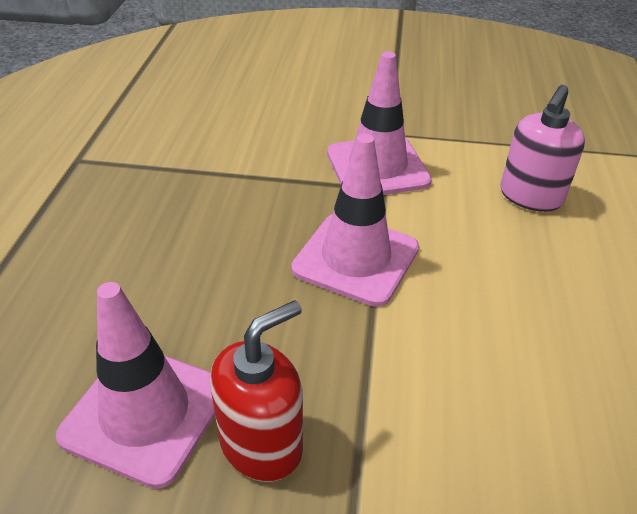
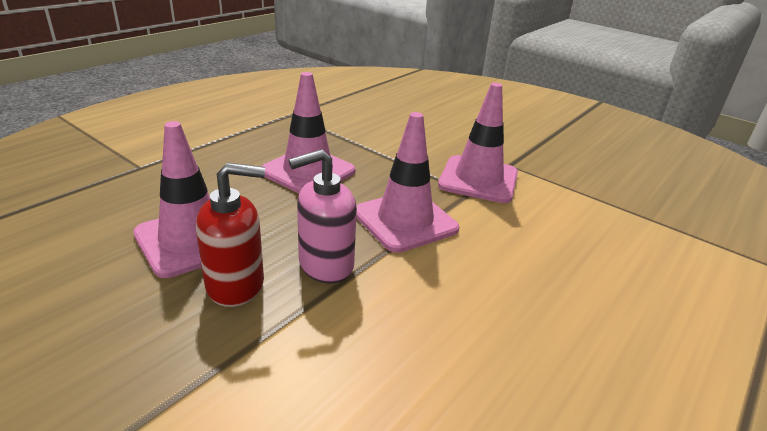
camera: 30 degrees right, 10 degrees down
(187, 240) = (308, 171): none -> pink traffic cone
(530, 196) = (588, 238): pink soap dispenser -> pink soap dispenser (325, 265)

